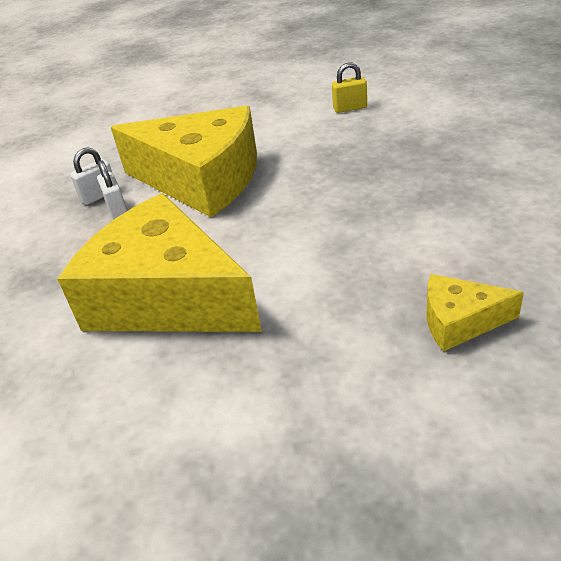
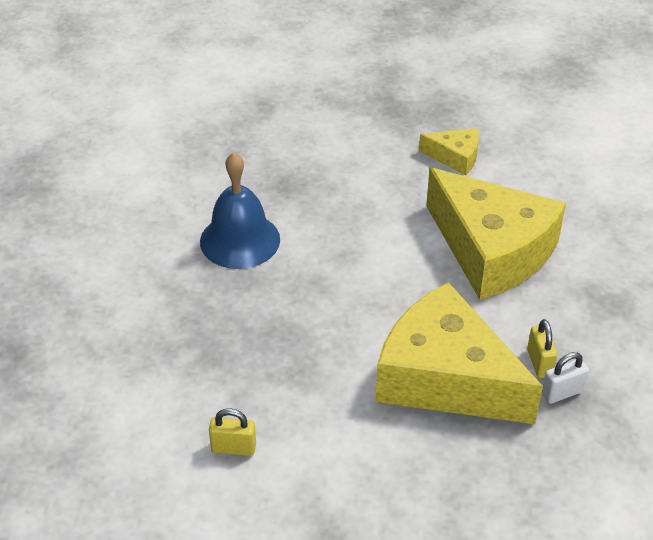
camera: 170 degrees left, 5 degrees up
(117, 210) = (539, 363): white padlock -> yellow padlock
(459, 321) = (298, 178): yellow cheese -> yellow cheese (455, 157)
(467, 228) = (240, 240): none -> blue bell

